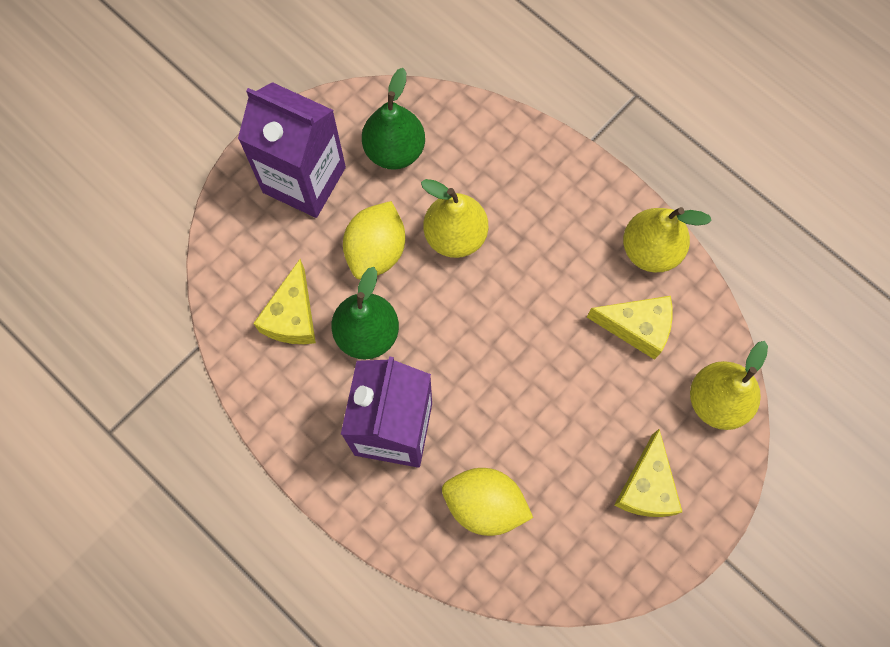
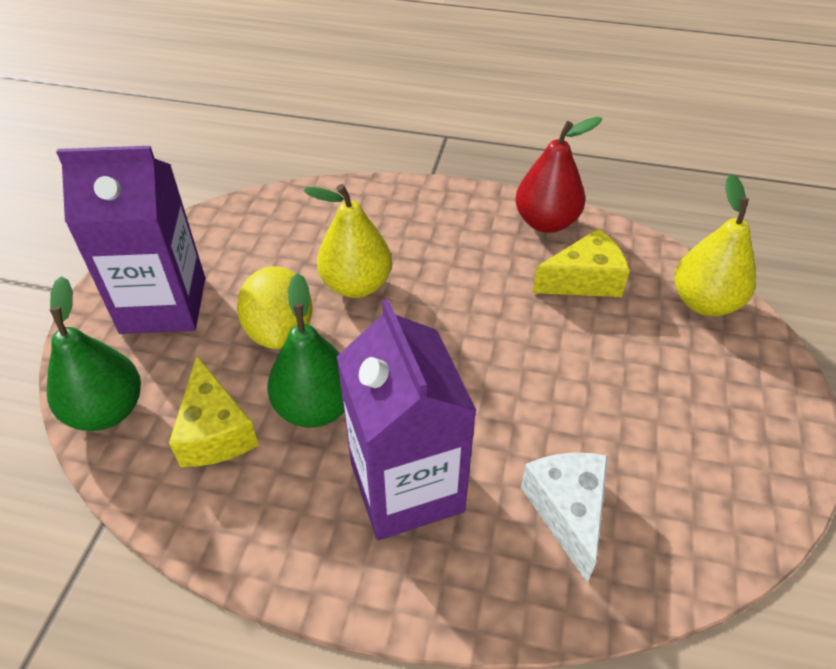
camera: 30 degrees left, 25 degrees down
(394, 150) = (250, 246): green pear -> green pear (107, 411)
(484, 504) = (567, 511): yellow lemon -> white cheese
(646, 486) = (712, 403): yellow cheese -> none
(650, 250) = (546, 222): yellow pear -> red pear

